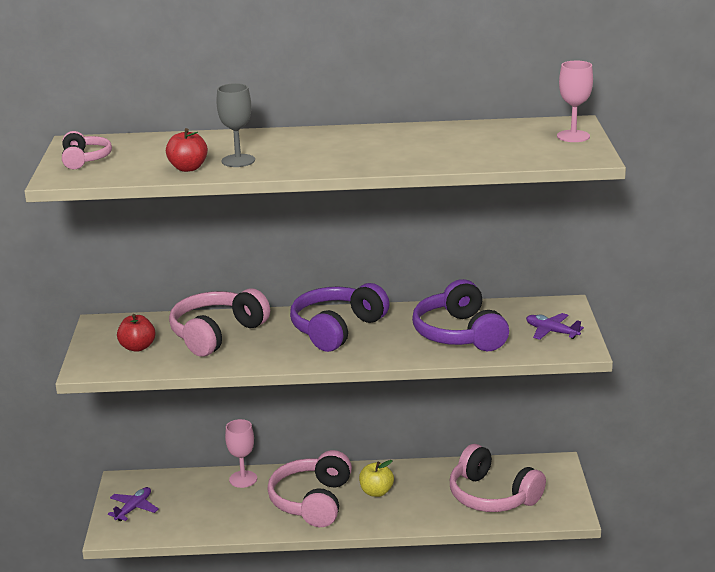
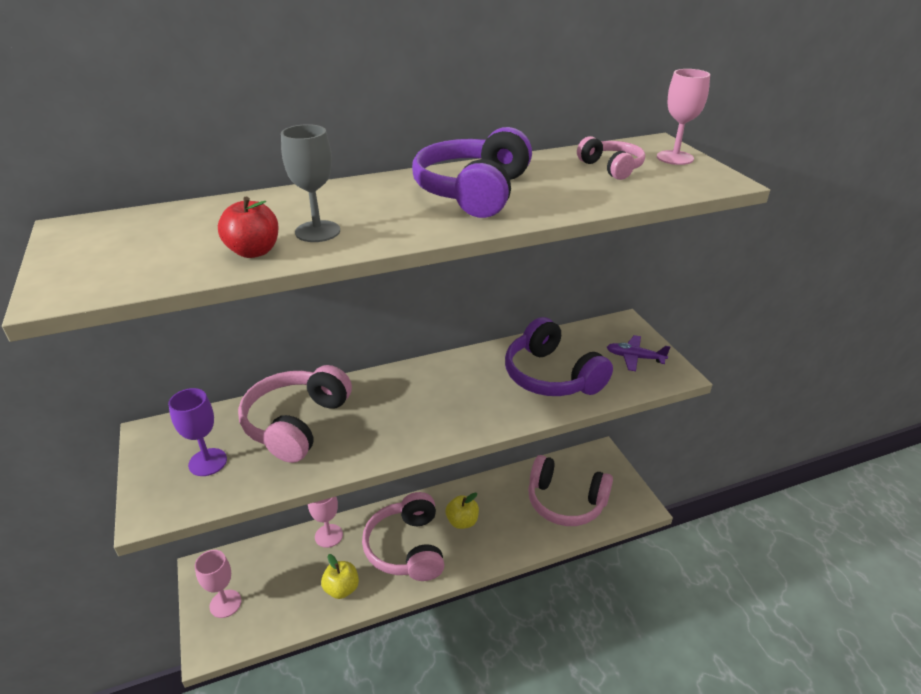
camera: 20 degrees left, 10 degrees up
(84, 159) = (92, 255): pink headphones -> pink headphones (611, 168)
(134, 508) = (225, 603): purple plane -> pink goblet
(137, 347) = (208, 462): red apple -> purple goblet
(239, 518) = (341, 588): none -> yellow apple
(337, 329) = (426, 392): purple headphones -> purple headphones (474, 192)

